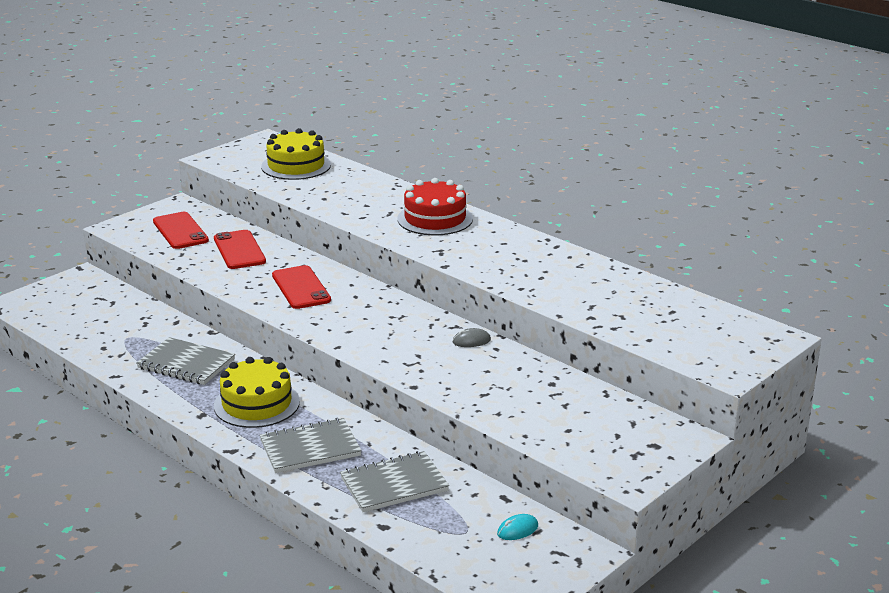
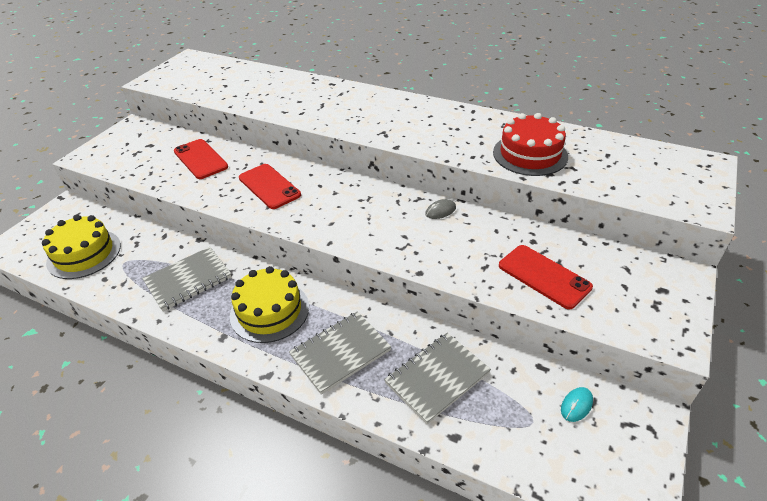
camera: 15 degrees left, 15 degrees up
(180, 231) = (142, 150): red phone -> red phone (544, 276)
(186, 364) = (188, 280): grey notebook -> grey notebook turned 45 degrees counterclockwise
(296, 166) = (224, 76): yellow cake -> yellow cake (84, 254)
(435, 219) = (362, 104): red cake -> red cake (530, 154)

